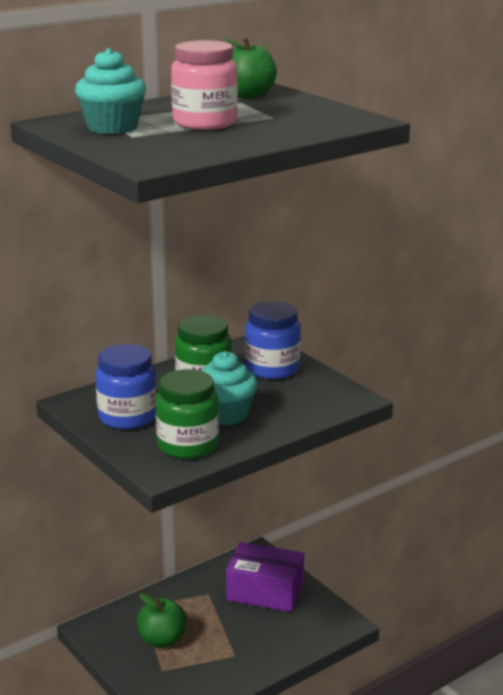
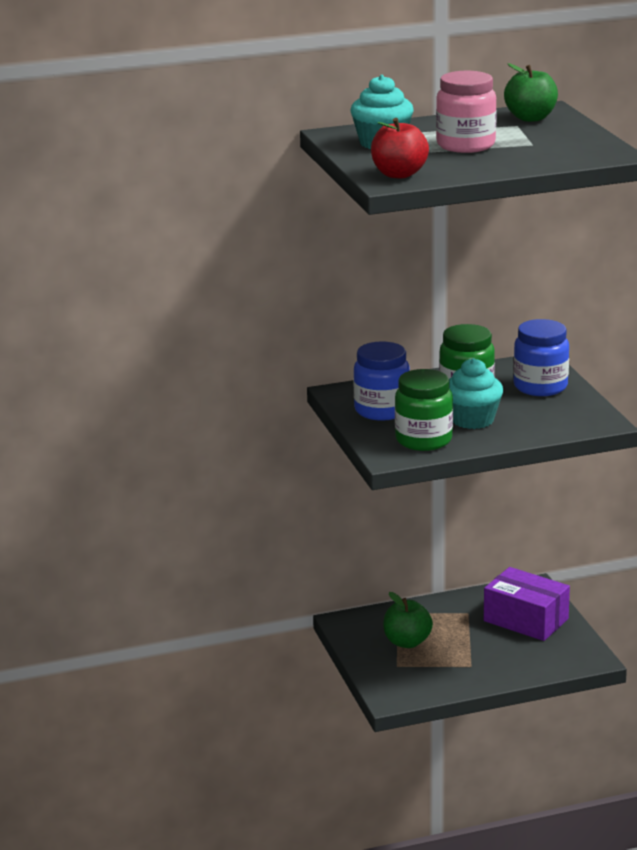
camera: 20 degrees right, 0 degrees up
(155, 155) = (399, 174): none -> red apple

